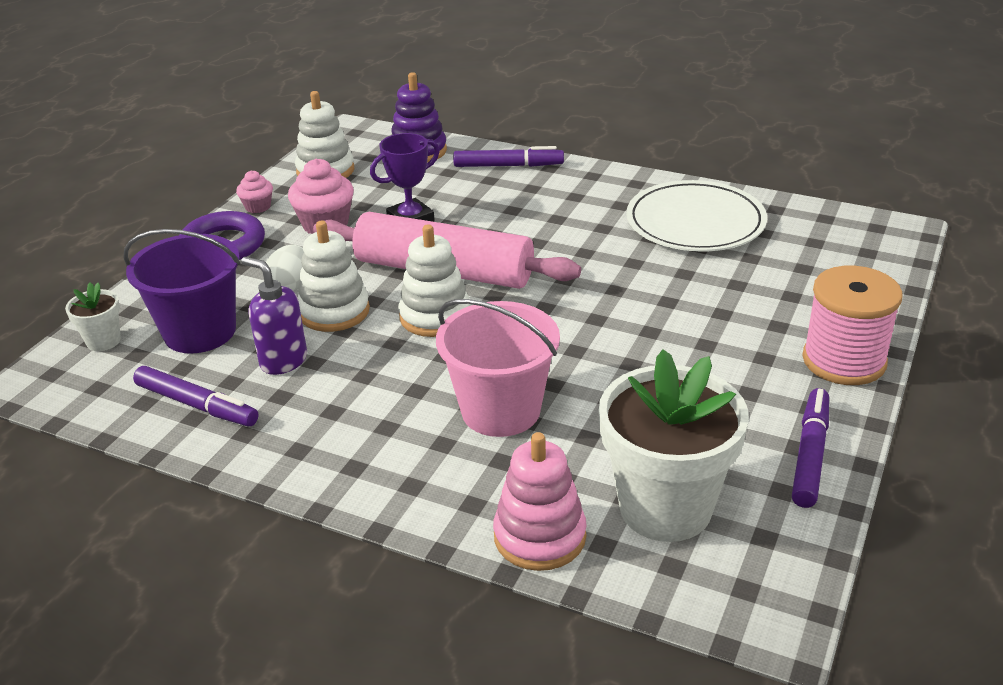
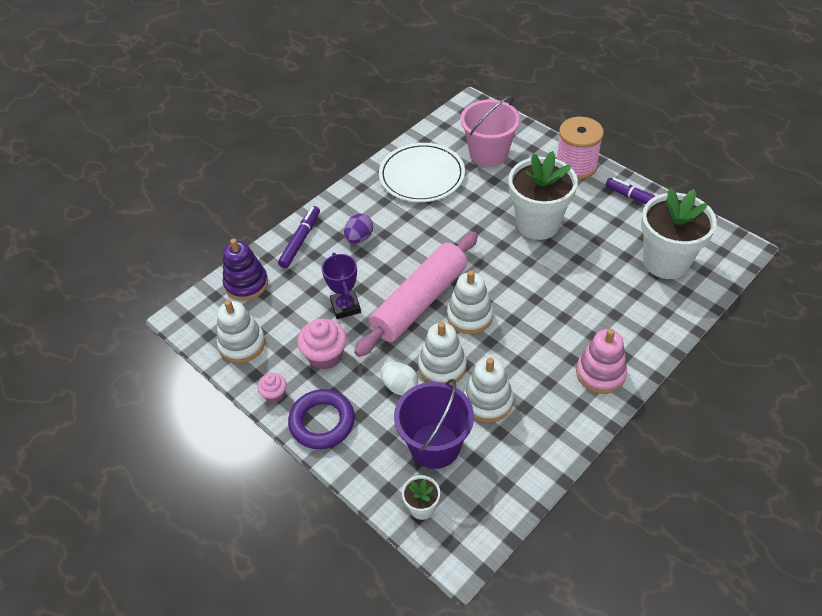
camera: 70 degrees left, 15 degrees up
(197, 405) = (519, 453): purple marker -> none
(283, 361) = (488, 401): purple soap dispenser -> white stacking toy
(501, 410) = (573, 305): pink bucket -> pink bucket (488, 154)
(537, 202) = (359, 238): none -> purple egg
(539, 536) = (675, 312): pink stacking toy -> pink stacking toy (600, 373)
(665, 344) = (538, 224): none -> white flower pot

